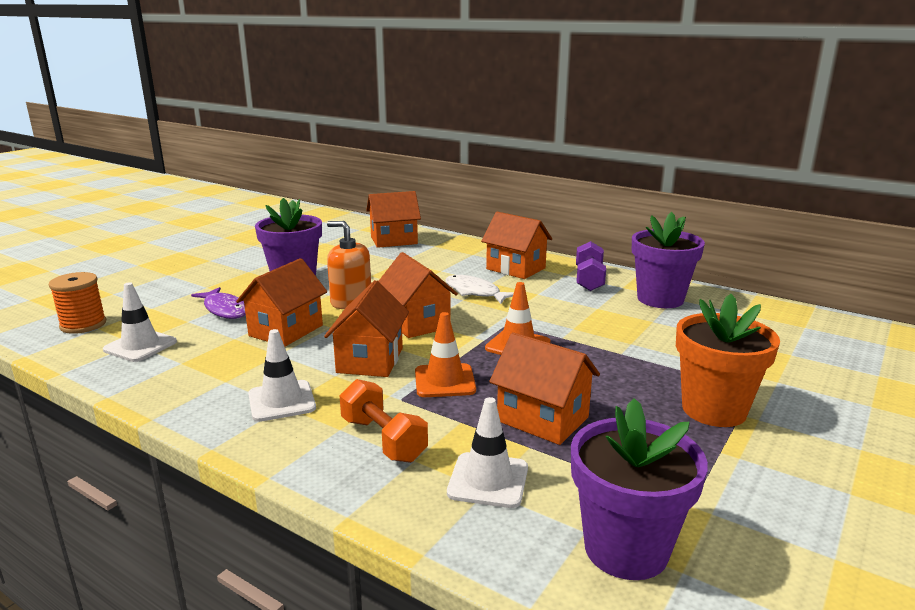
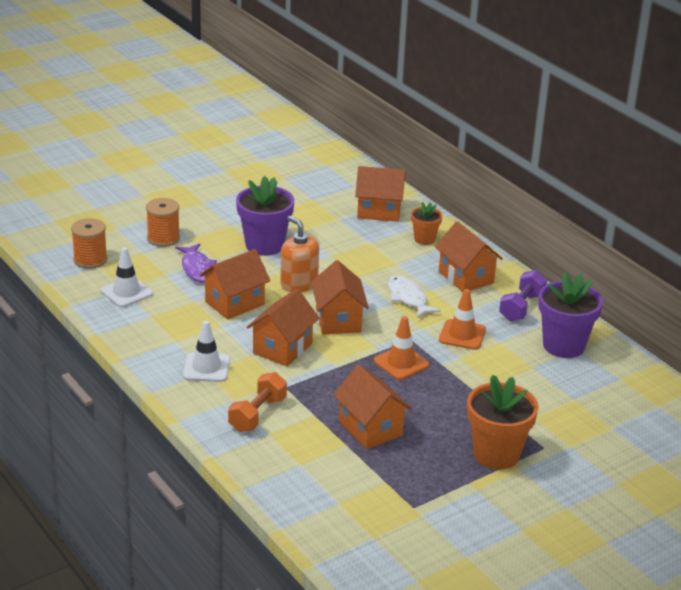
camera: 20 degrees right, 10 degrees up
(173, 292) = (163, 238): none -> orange spool
(383, 440) = (257, 414): orange dumbbell -> orange dumbbell turned 45 degrees clockwise
(444, 381) = (325, 380): orange traffic cone -> orange traffic cone (462, 335)
(452, 251) = (424, 239): none -> orange flower pot
(488, 480) = (304, 459): white traffic cone -> none
(626, 549) = (353, 518): purple flower pot -> none

